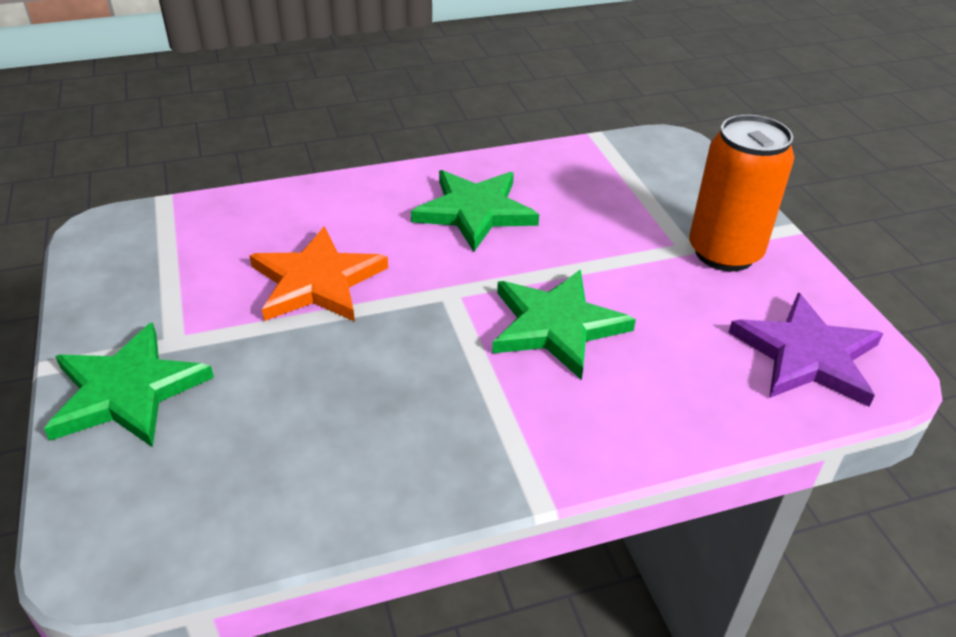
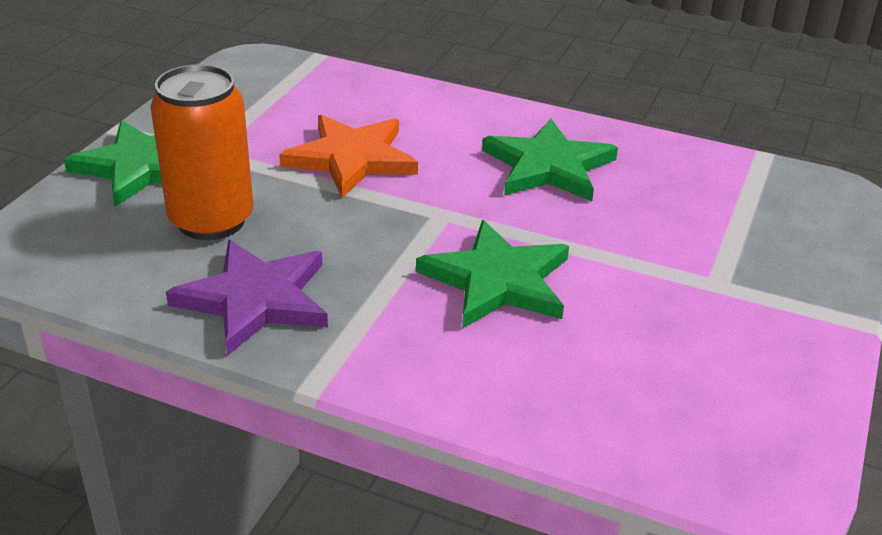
camera: 40 degrees right, 5 degrees down
(724, 253) = (752, 307): orange can -> orange can (211, 220)
(807, 355) = (710, 427): purple star -> purple star (255, 300)

